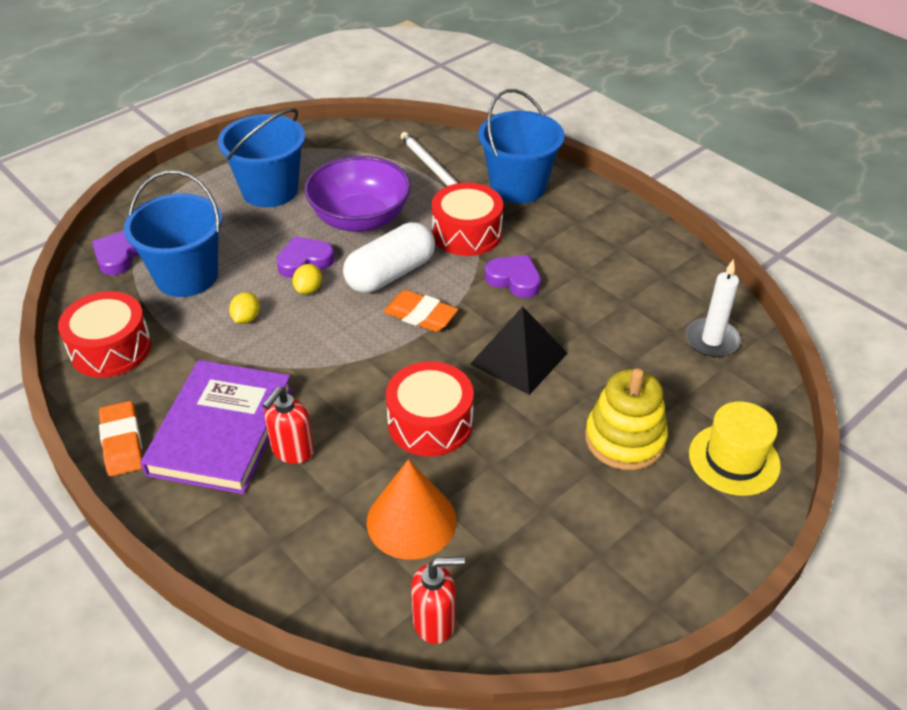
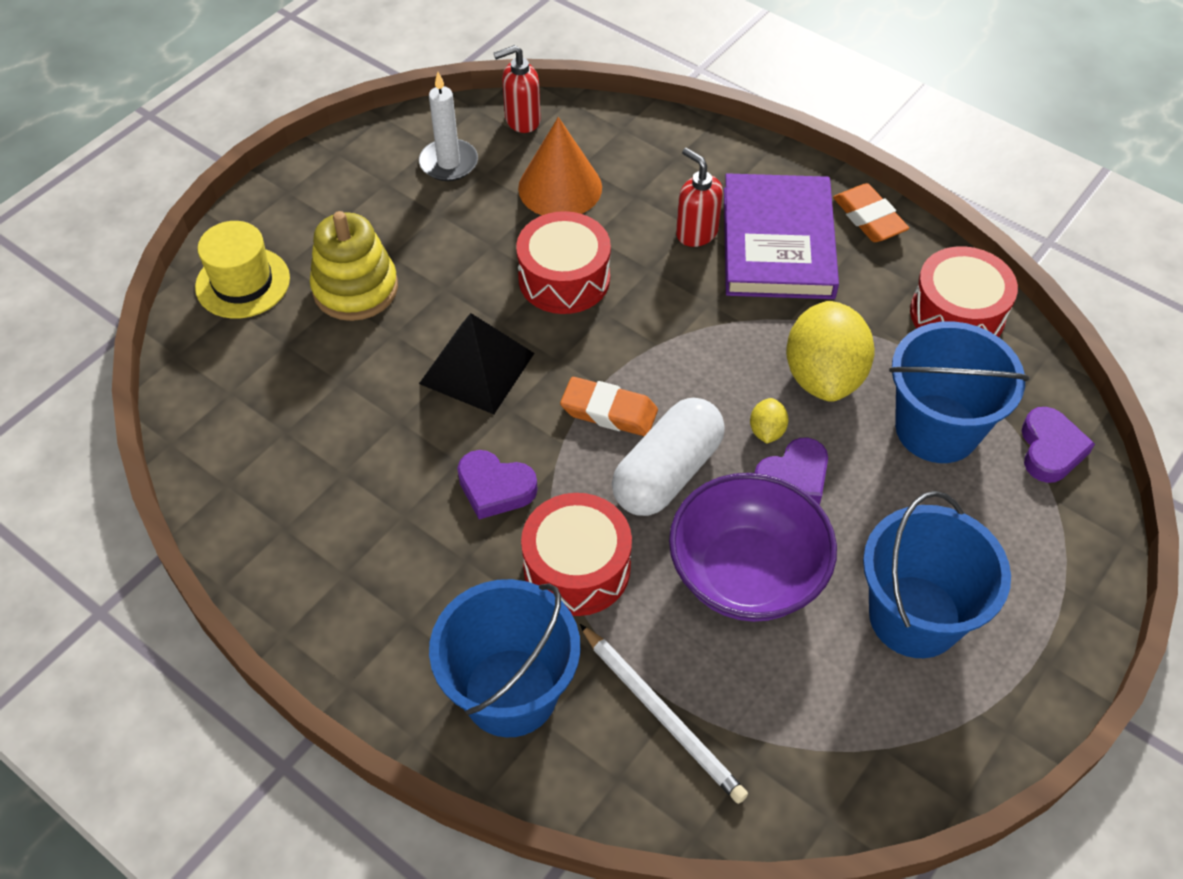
camera: 170 degrees right, 10 degrees up
(246, 318) = (823, 376): yellow lemon -> yellow lemon, size x2.31
(292, 450) = (696, 233): red soap dispenser -> red soap dispenser turned 60 degrees counterclockwise
(711, 340) = (236, 427): white candle -> white candle (449, 163)

